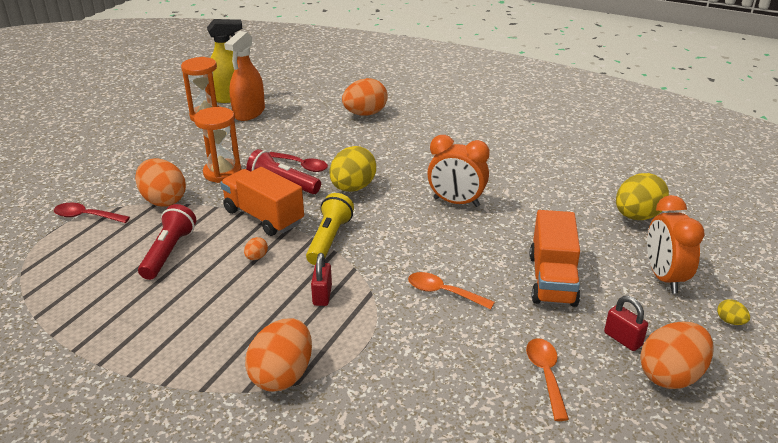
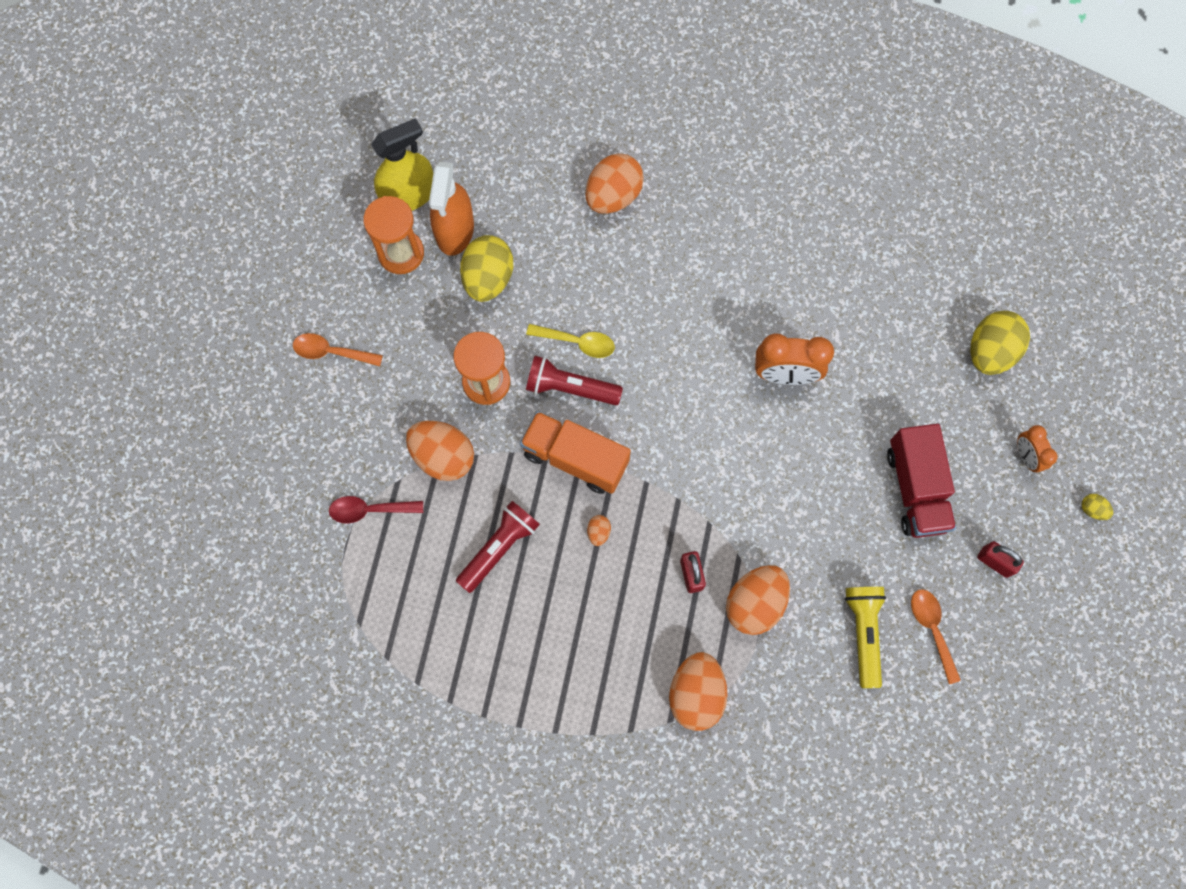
camera: 15 degrees left, 40 degrees up
(169, 252) = (499, 548): red flashlight -> red flashlight turned 45 degrees clockwise
(302, 165) = (577, 342): red spoon -> yellow spoon
(329, 239) = (665, 481): yellow flashlight -> yellow flashlight (863, 633)
(353, 188) = (656, 375): yellow egg -> yellow egg (488, 279)
(443, 292) = (811, 538): orange spoon -> orange spoon (331, 352)
(552, 279) = (915, 489): orange truck -> red truck
(664, 277) = (1026, 456): orange clock -> orange clock, size x0.59
(671, 375) = (1041, 600): orange egg -> orange egg (754, 603)

